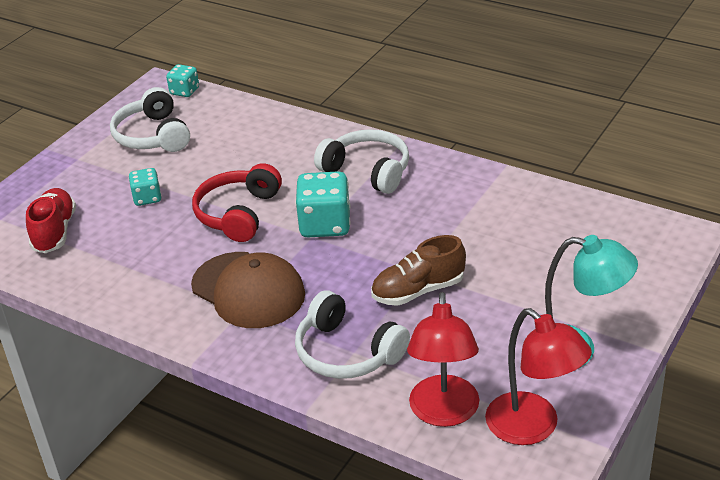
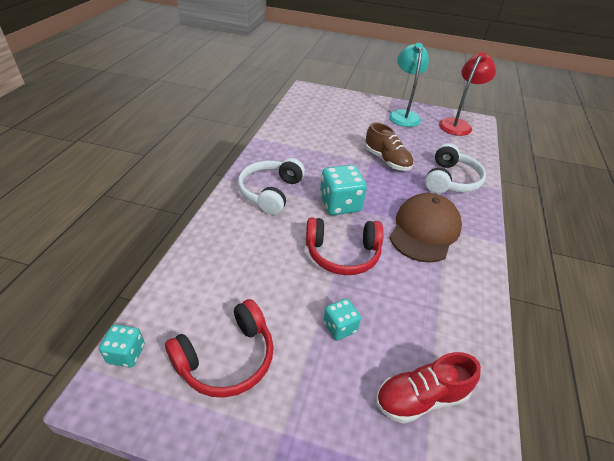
camera: 110 degrees left, 5 degrees up
(153, 136) = (227, 358): white headphones -> red headphones
(444, 413) = (468, 146): red lamp -> none

